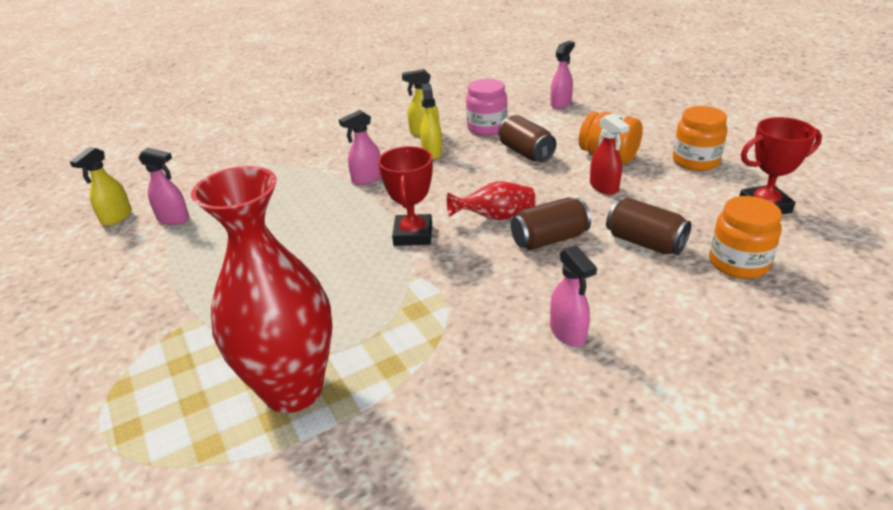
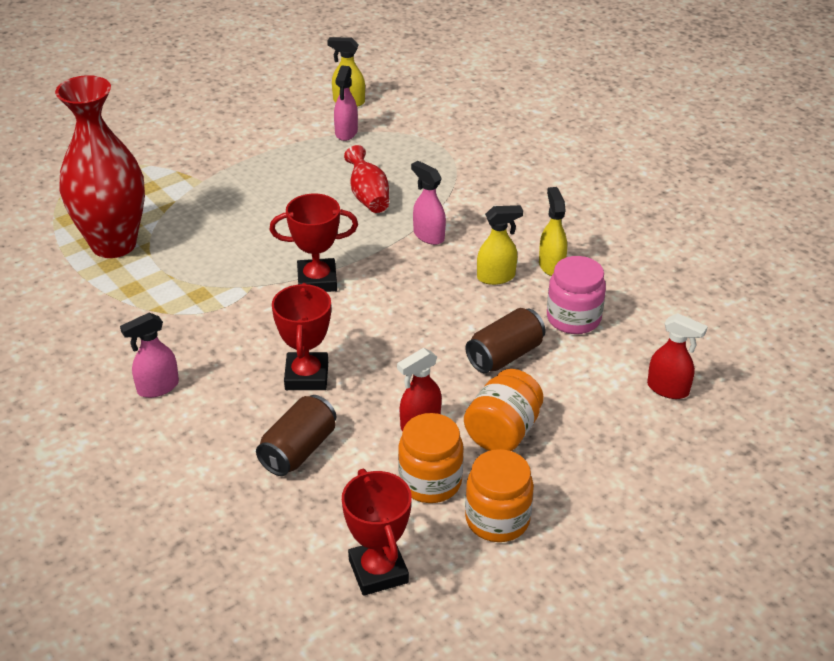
camera: 80 degrees right, 5 degrees up
(495, 217) = (350, 335): red vase -> red vase (368, 196)
(549, 239) = (306, 376): brown can -> red trophy
(561, 104) = (668, 389): pink spray bottle -> red spray bottle
(738, 263) = (256, 523): orange jar -> orange jar (430, 482)

